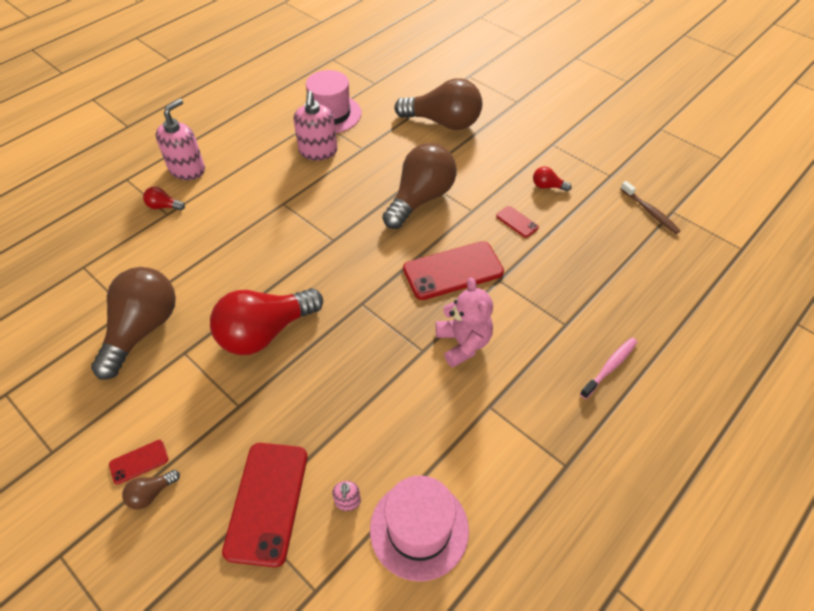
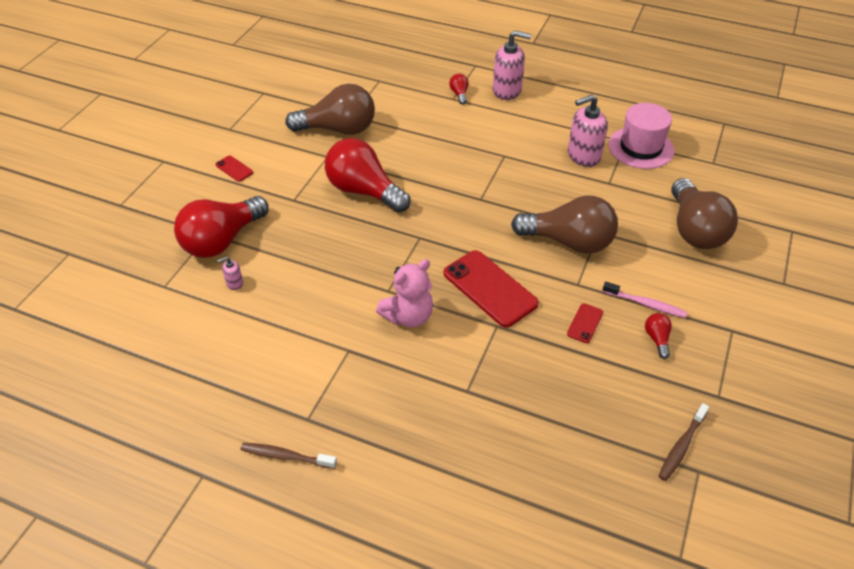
camera: 70 degrees right, 5 degrees down
(151, 493) = (213, 183): brown light bulb -> none
(267, 502) = (222, 240): red phone -> red light bulb
(419, 529) = (223, 331): pink hat -> none
(608, 496) = (287, 456): none -> brown toothbrush
(609, 367) = (430, 437): pink toothbrush -> pink toothbrush (645, 304)

